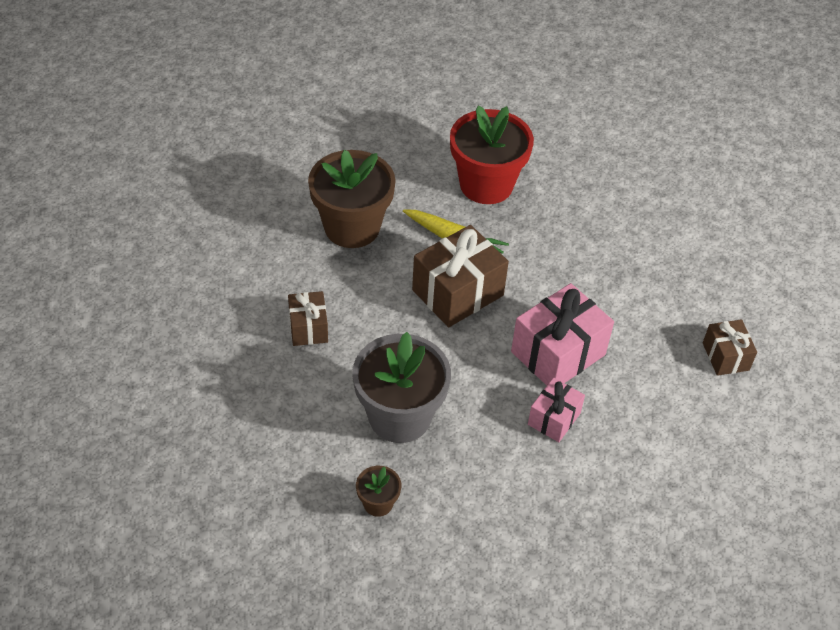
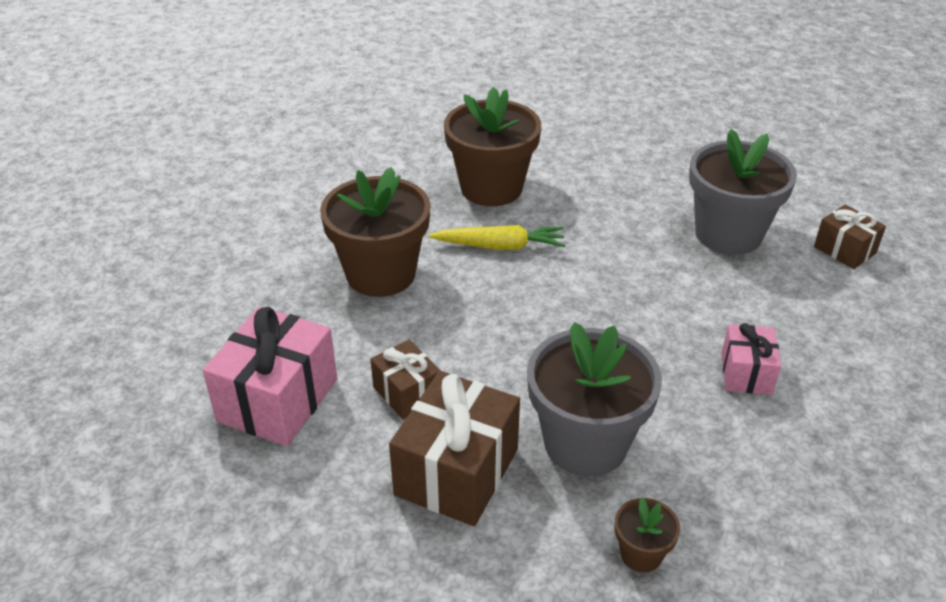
camera: 25 degrees left, 10 degrees down
(457, 292) = (544, 293): brown gift -> brown gift (456, 472)
(486, 184) = (491, 188): red flower pot -> brown flower pot
(558, 353) = (693, 309): pink gift -> pink gift (278, 400)
(641, 303) = (728, 234): none -> grey flower pot

